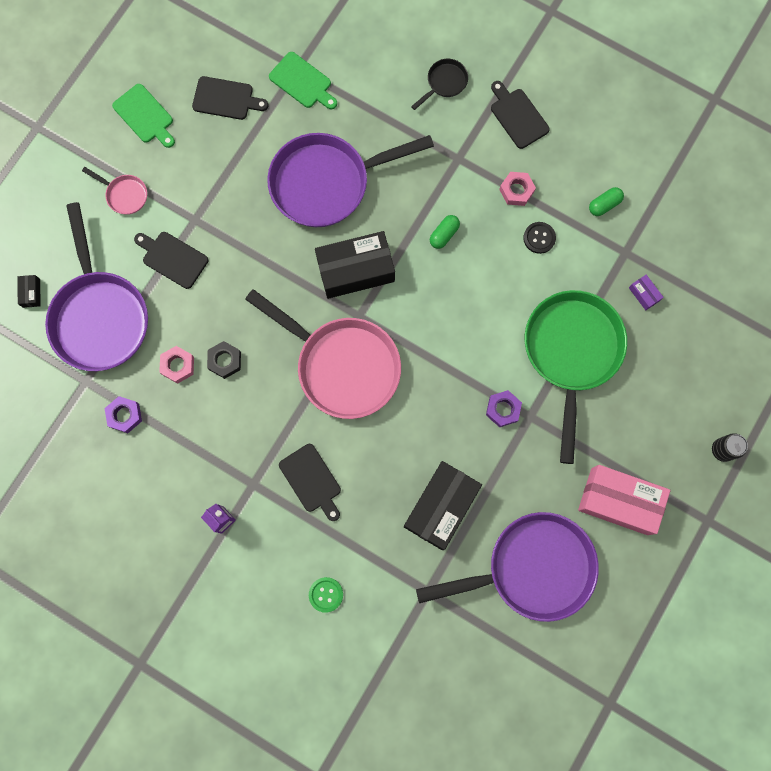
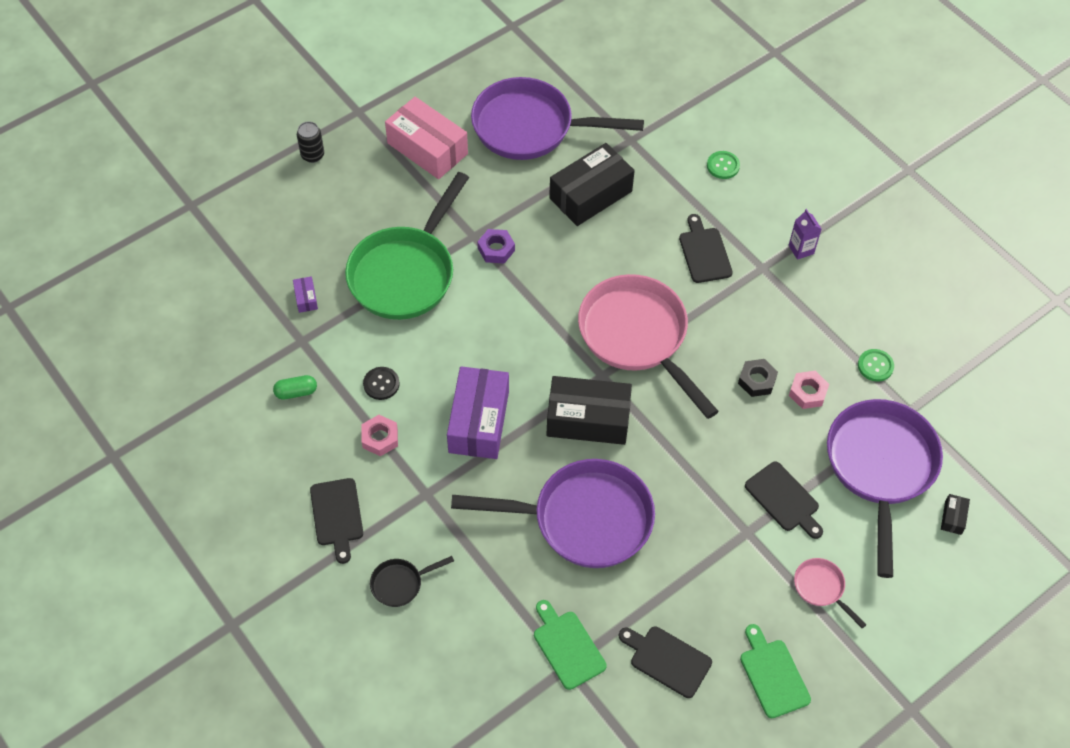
camera: 160 degrees left, 20 degrees down
(124, 415) = (875, 366): purple nut -> green button
(444, 234) = (479, 421): green capsule -> purple box

